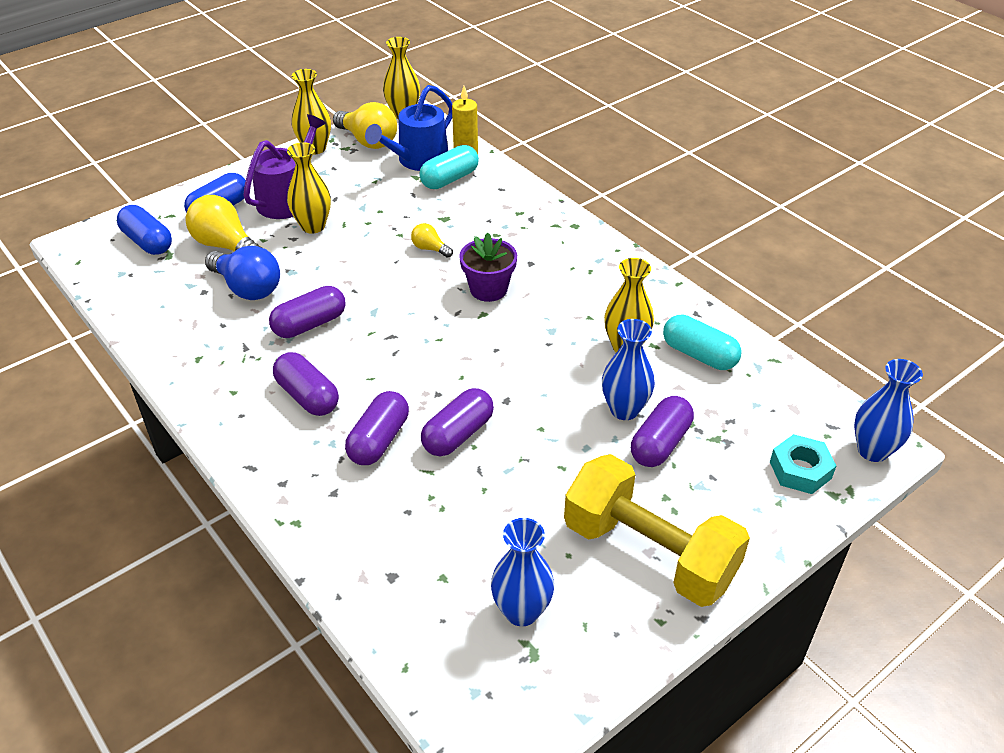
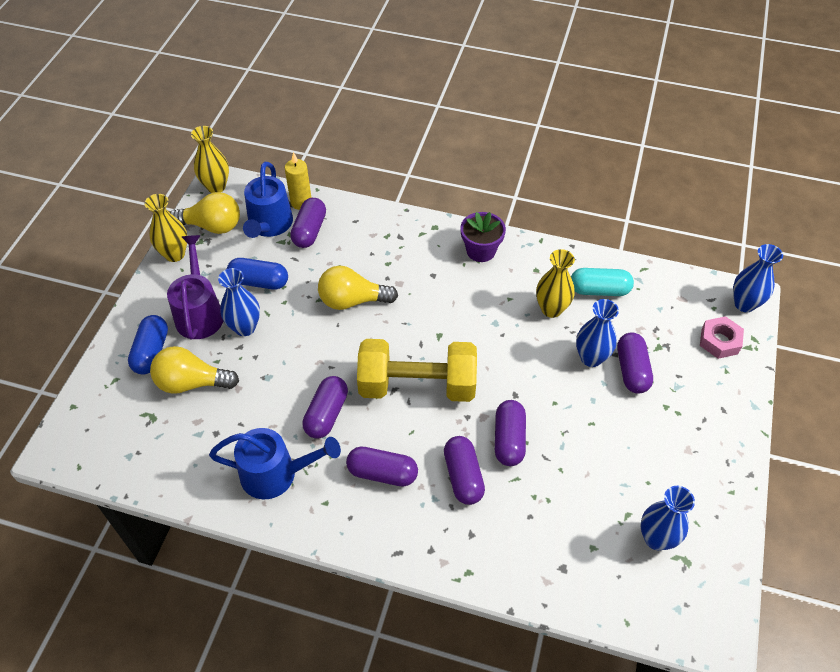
camera: 35 degrees left, 10 degrees up
(148, 242) = (121, 415): blue capsule -> blue capsule (259, 282)
(217, 347) = (276, 474): none -> blue watering can
(247, 288) = (248, 410): blue light bulb -> none
(313, 226) = (245, 327): yellow vase -> blue vase
(430, 249) = (352, 301): yellow light bulb -> yellow light bulb, size x1.95
(449, 179) = (309, 231): turquoise capsule -> purple capsule
(488, 289) = (424, 313): purple flower pot -> purple flower pot (481, 251)
(649, 553) = (689, 451): yellow dumbbell -> yellow dumbbell (417, 385)
(800, 470) = (719, 341): turquoise nut -> pink nut

